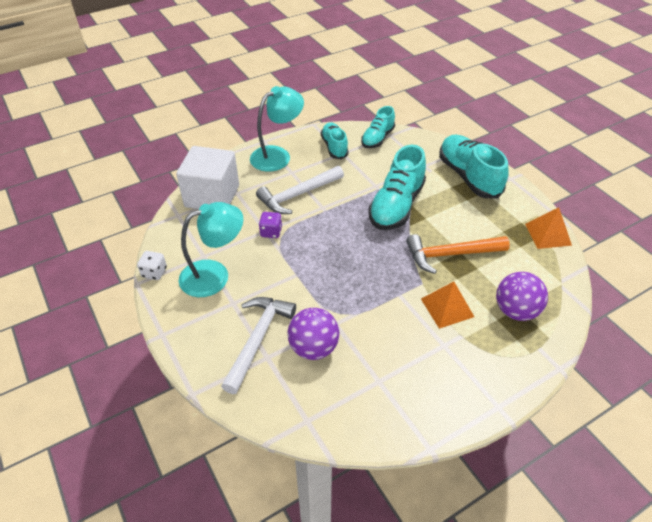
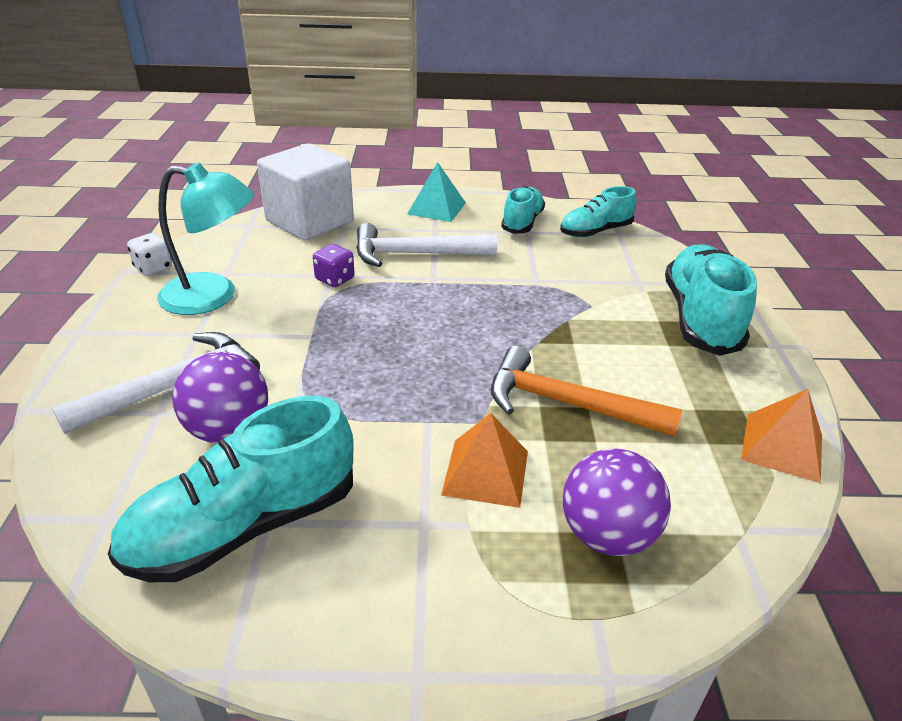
camera: 30 degrees right, 10 degrees down
(277, 155) = (436, 208): turquoise lamp -> turquoise pyramid
(396, 206) = (542, 312): turquoise shoe -> turquoise shoe (244, 526)

